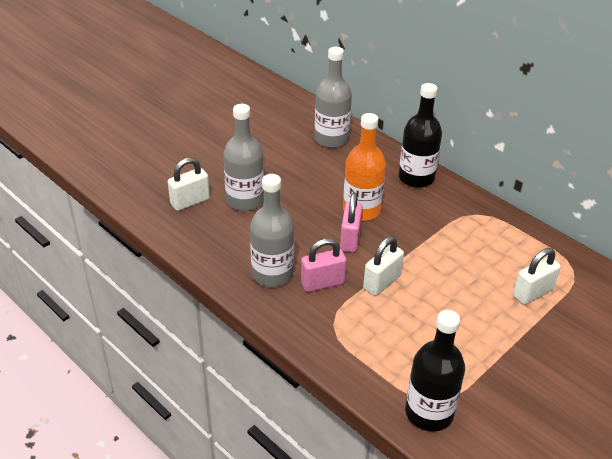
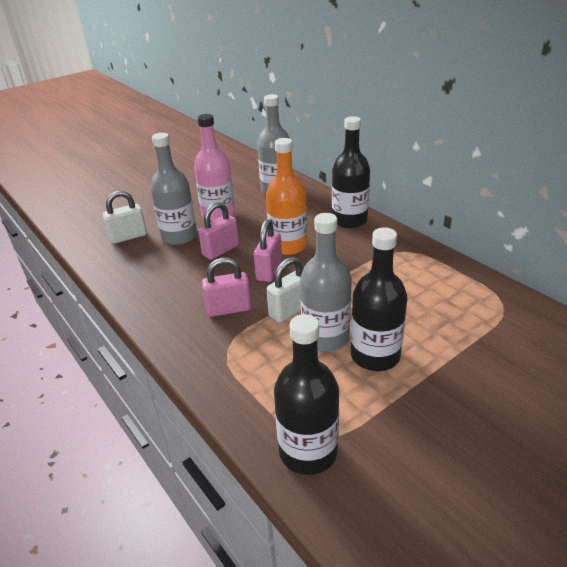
camera: 10 degrees right, 5 degrees down
(272, 274) = (181, 299): grey bottle -> grey bottle (325, 337)
(277, 171) = (218, 213): none -> pink bottle
(294, 217) = (221, 250): none -> pink padlock
(468, 325) = (375, 355): none -> black bottle
(532, 293) = (454, 326): white padlock -> none

